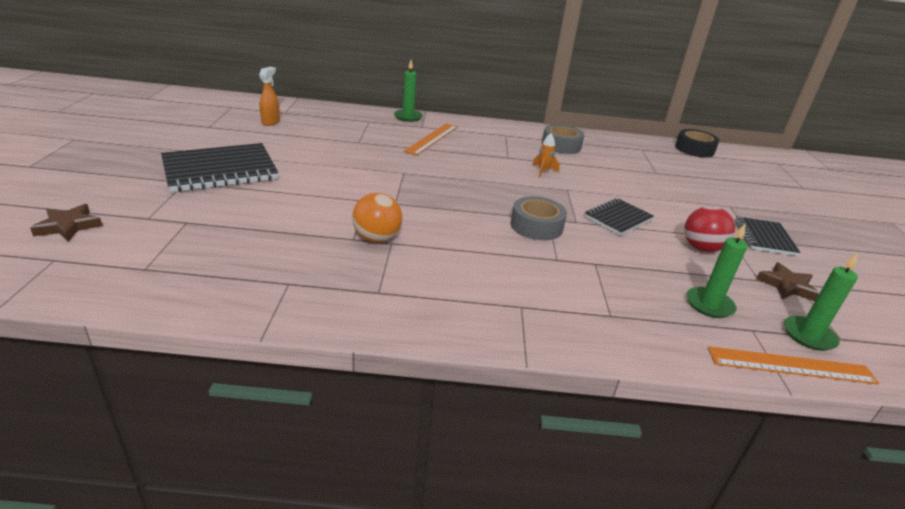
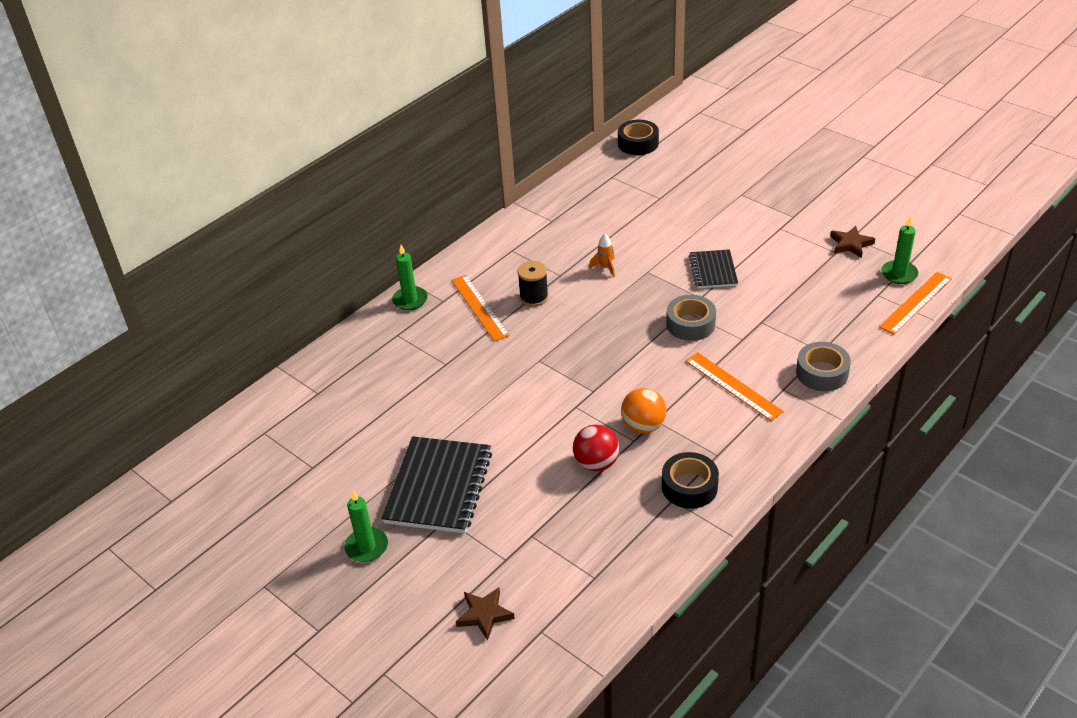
camera: 45 degrees left, 10 degrees up
(271, 122) = (338, 413): orange spray bottle -> none
(316, 288) = (689, 486): none -> black tape
(469, 154) = (534, 297): none -> black spool
(487, 272) = (733, 386): none -> orange ruler
(561, 145) = (564, 225): grey tape -> grey tape (822, 373)
(701, 248) = (782, 253): red ball -> red ball (596, 463)
(709, 305) = (843, 296): green candle -> green candle (366, 547)
(764, 238) = (793, 210): black notebook -> none

